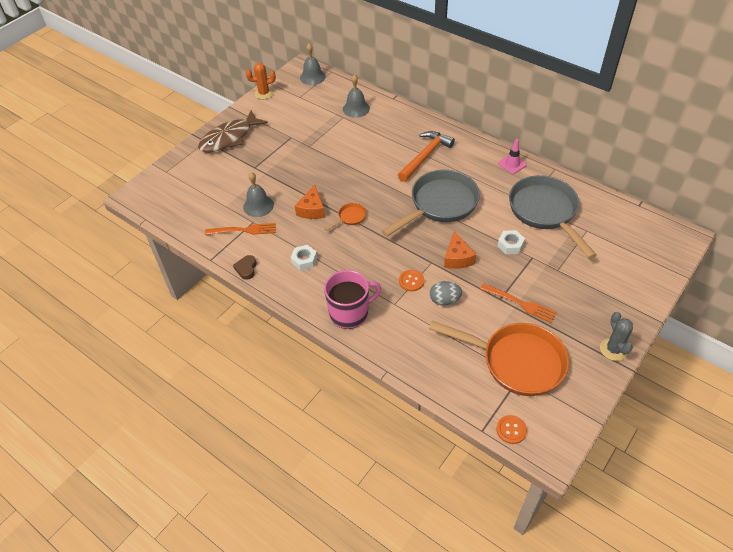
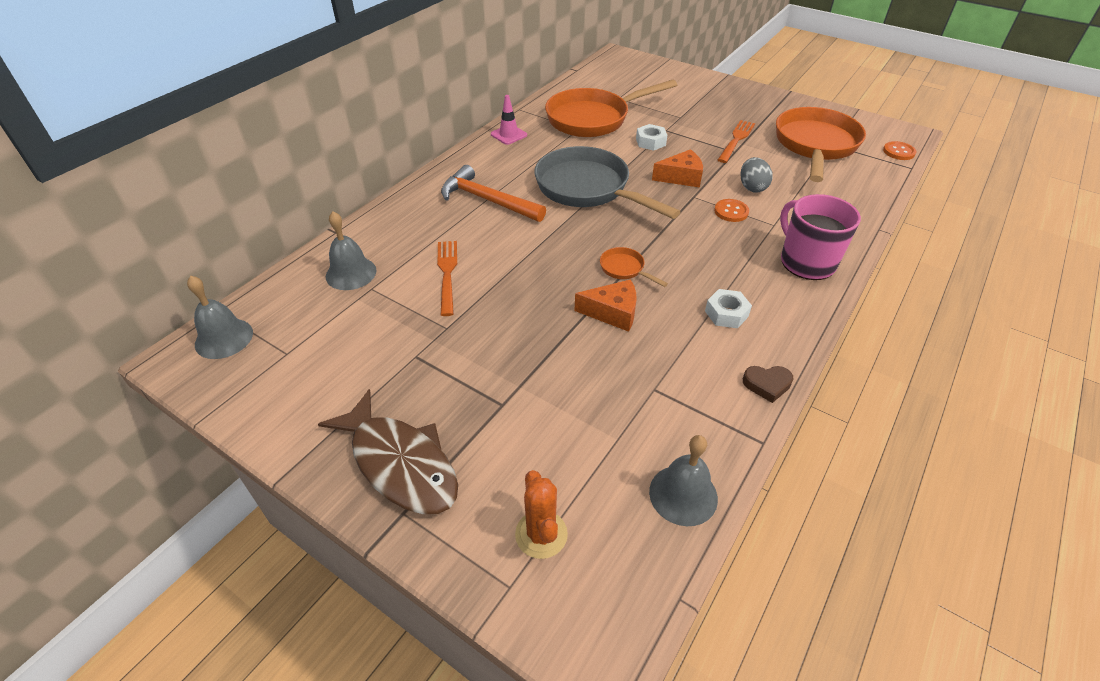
camera: 95 degrees left, 5 degrees down
(244, 230) = (677, 400): orange fork -> orange fork (447, 274)
(258, 205) = (611, 386): grey bell -> grey bell (683, 495)
(264, 93) = (250, 416): orange cactus -> orange cactus (541, 534)
(545, 212) = (593, 119): grey pan -> orange pan
(613, 349) = (772, 97): grey cactus -> none

